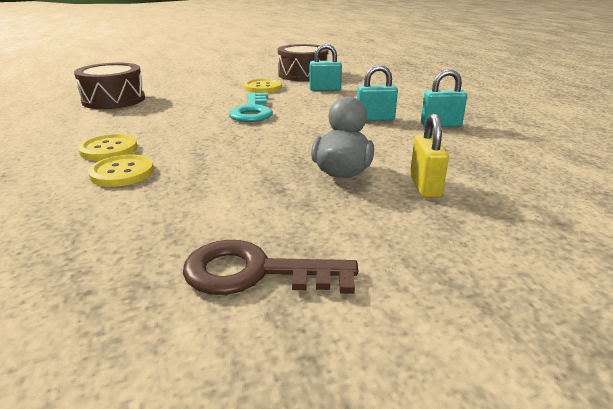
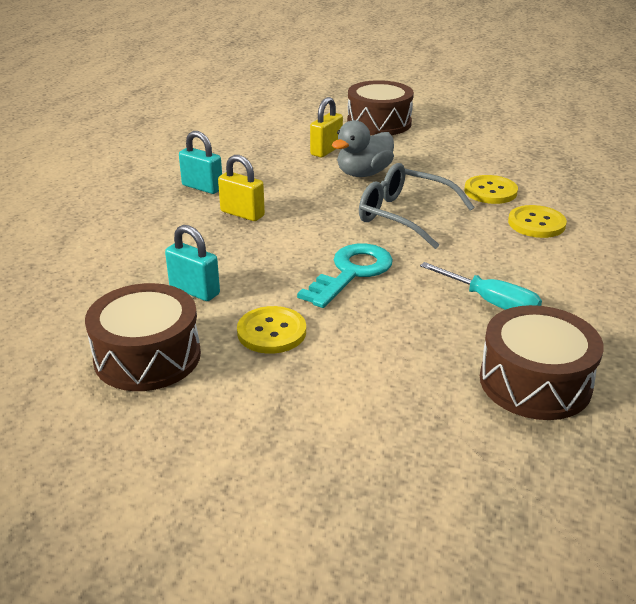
camera: 145 degrees left, 5 degrees up
(109, 149) = (547, 257): yellow button -> yellow button (490, 191)
(148, 118) = (492, 303): none -> turquoise screwdriver
(255, 147) = (404, 215): none -> grey glasses
(255, 272) = (476, 143): brown key -> none
(375, 119) = (242, 214): turquoise padlock -> yellow padlock
(453, 261) = (379, 123): none -> brown drum

